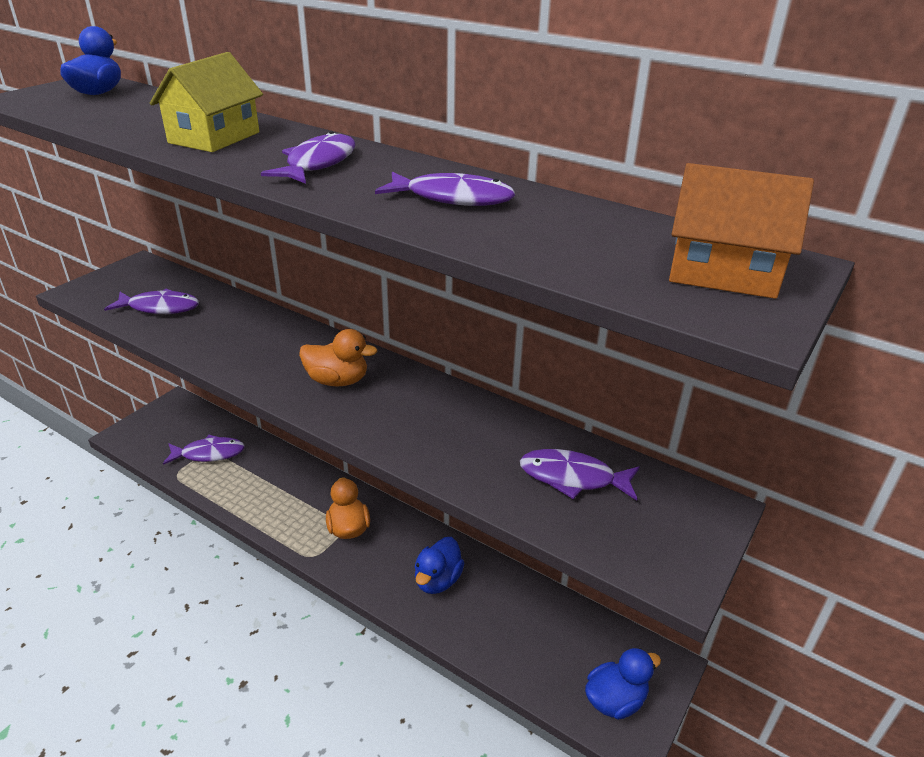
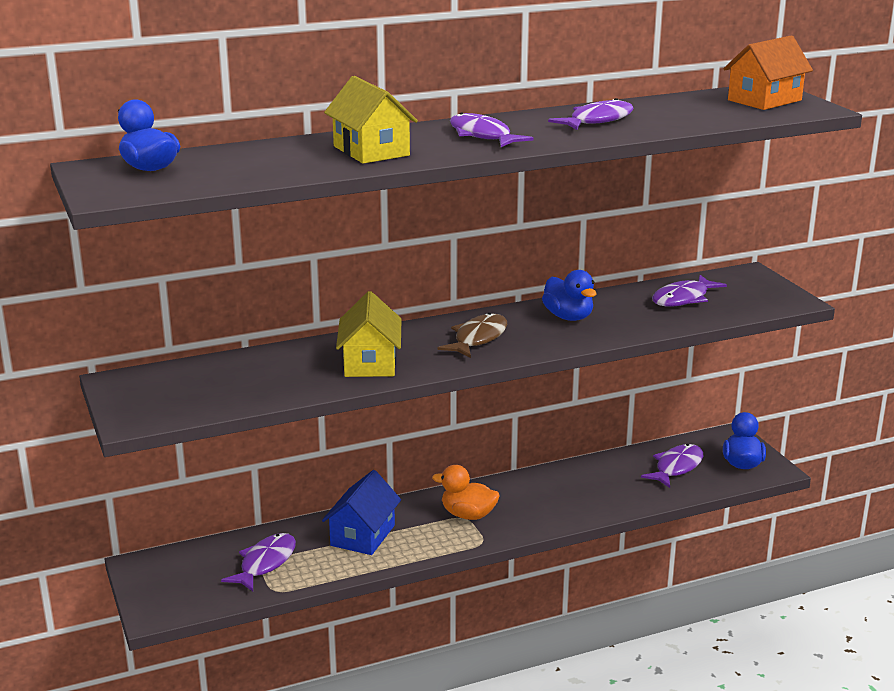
camera: 55 degrees left, 10 degrees down
(160, 308) = (239, 385): purple fish -> purple fish (676, 467)
(241, 346) = (370, 363): none -> yellow house
(277, 483) = (362, 535): none -> blue house
(337, 381) = (478, 338): orange duck -> brown fish
(437, 580) = (572, 492): blue duck -> blue duck (568, 317)

